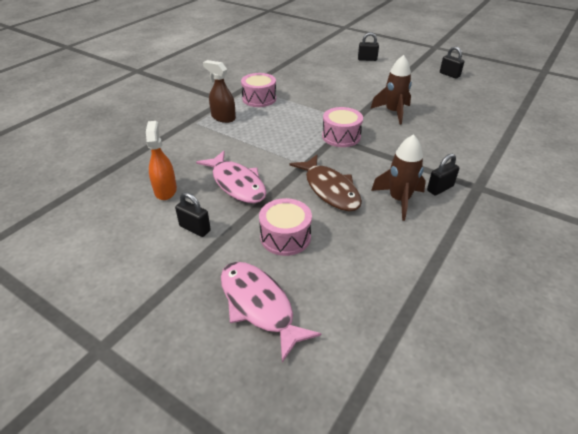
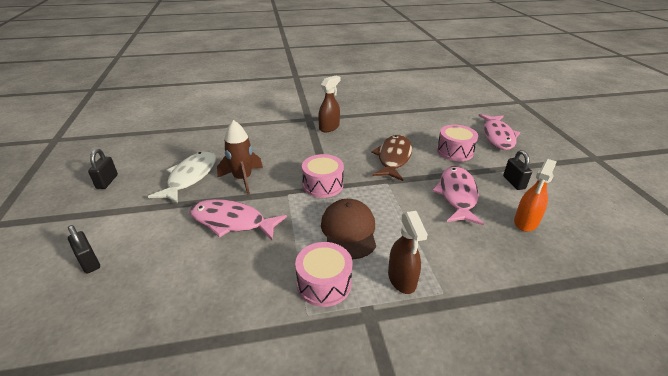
camera: 135 degrees left, 5 degrees down
(280, 122) = (349, 231): none -> brown cap
(347, 94) = (232, 222): none -> pink fish
(399, 200) = (362, 134): brown rocket -> none
(421, 97) = (190, 177): none -> white fish
(440, 188) = (329, 127): black padlock -> brown spray bottle

